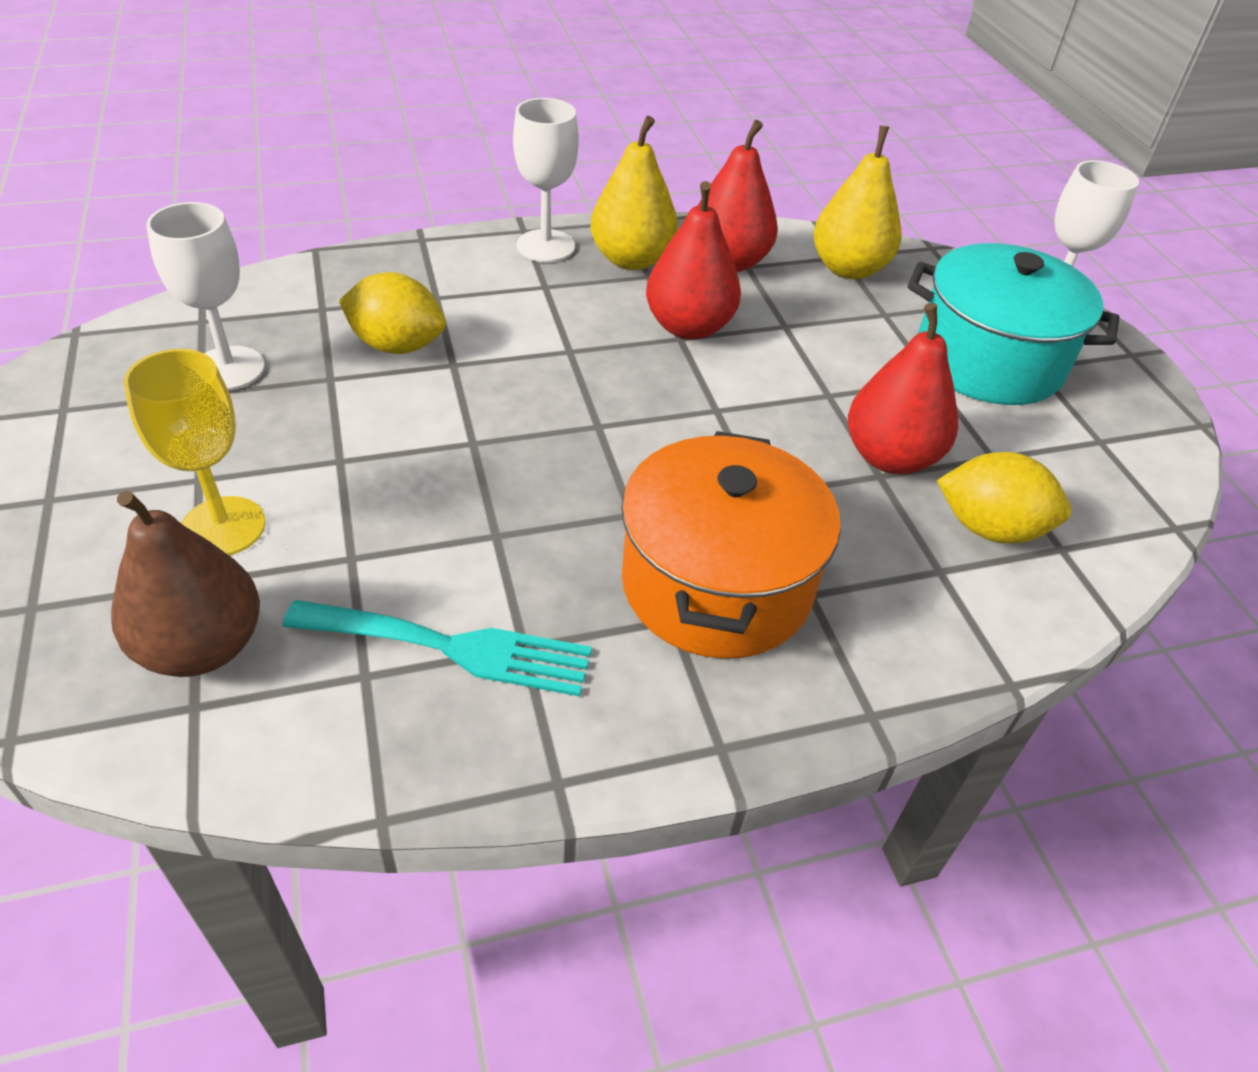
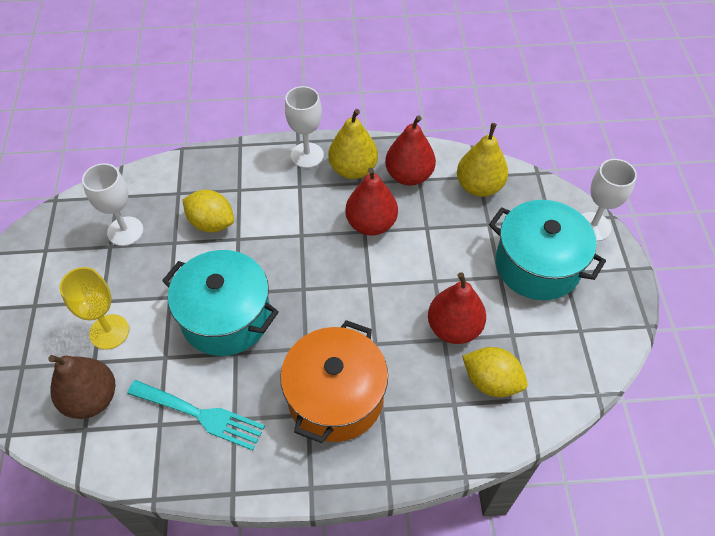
camera: 15 degrees right, 10 degrees up
(462, 481) = (226, 317): none -> turquoise pot

